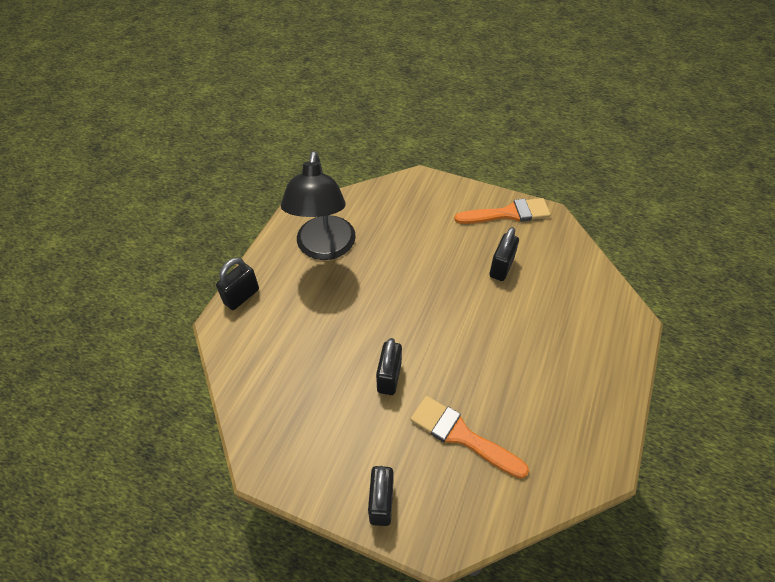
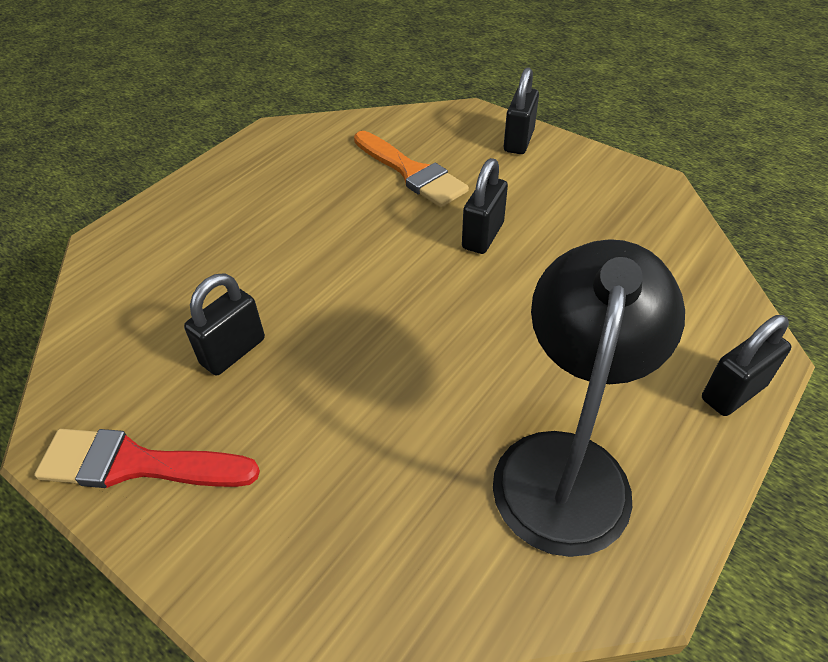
camera: 165 degrees left, 5 degrees down
(508, 213) = (136, 464): orange brush -> red brush

